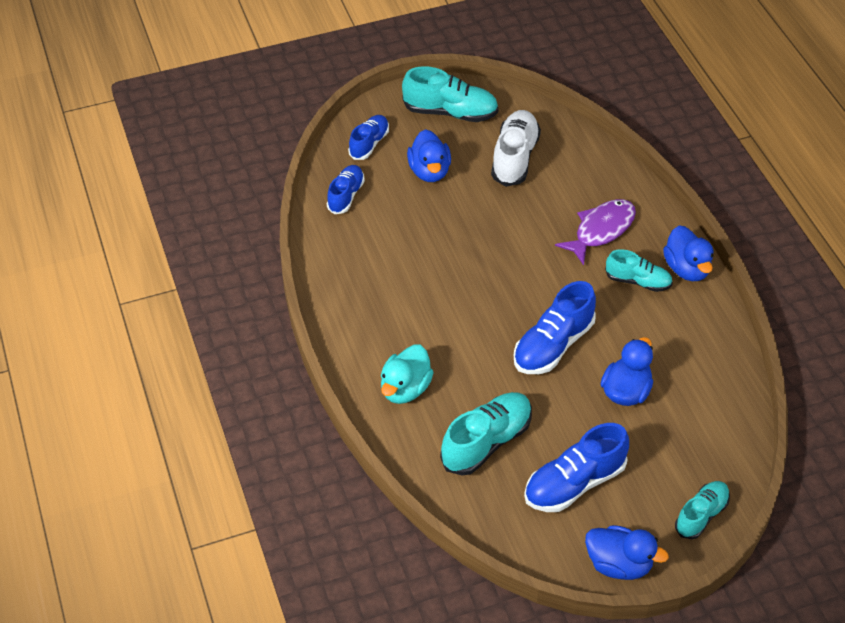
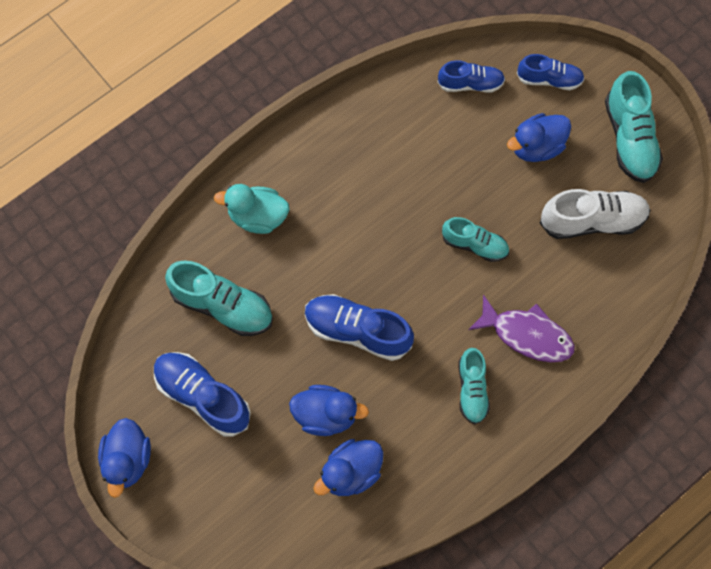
camera: 70 degrees right, 20 degrees up
(686, 269) = (509, 434): blue duck -> blue duck (351, 472)
(701, 515) = (205, 522): turquoise shoe -> turquoise shoe (474, 245)

